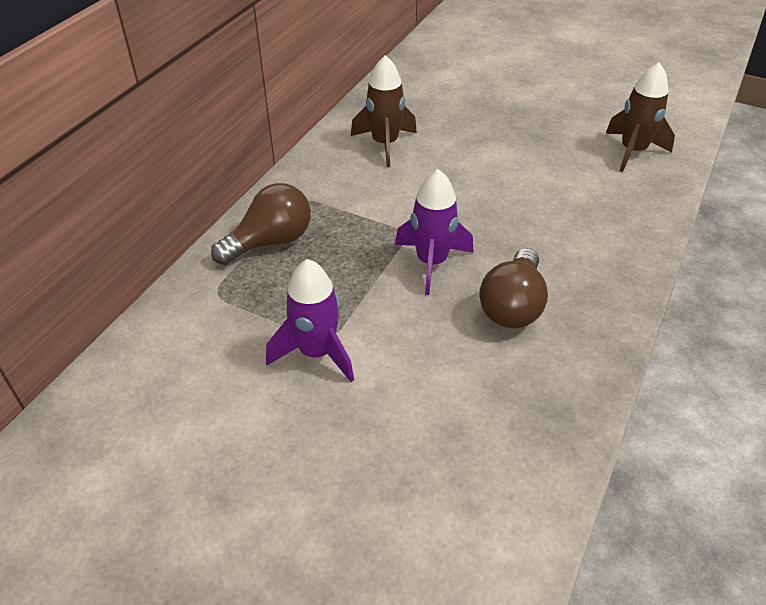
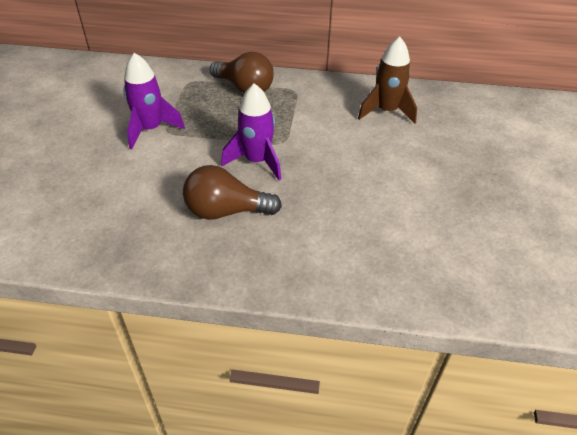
camera: 70 degrees right, 0 degrees up
(632, 151) = (497, 268): brown rocket -> none

